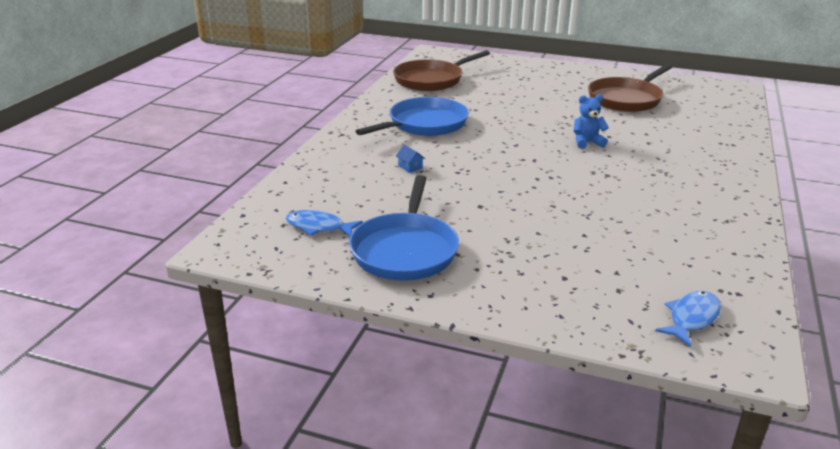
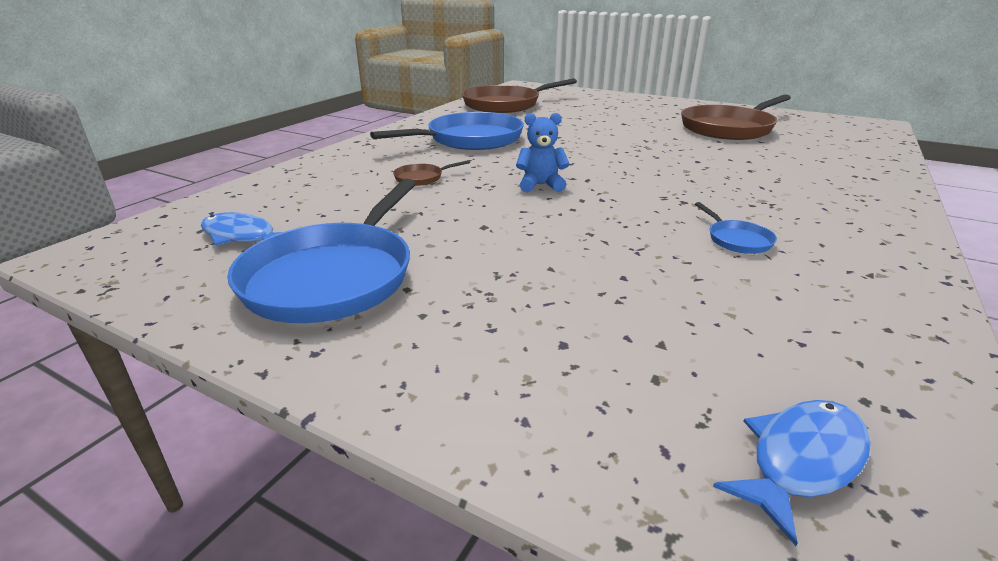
camera: 10 degrees right, 0 degrees up
(410, 167) = (421, 178): blue house -> brown pan
(587, 142) = (666, 166): blue teddy bear -> blue teddy bear (541, 185)
(647, 203) = (737, 239): none -> blue pan

